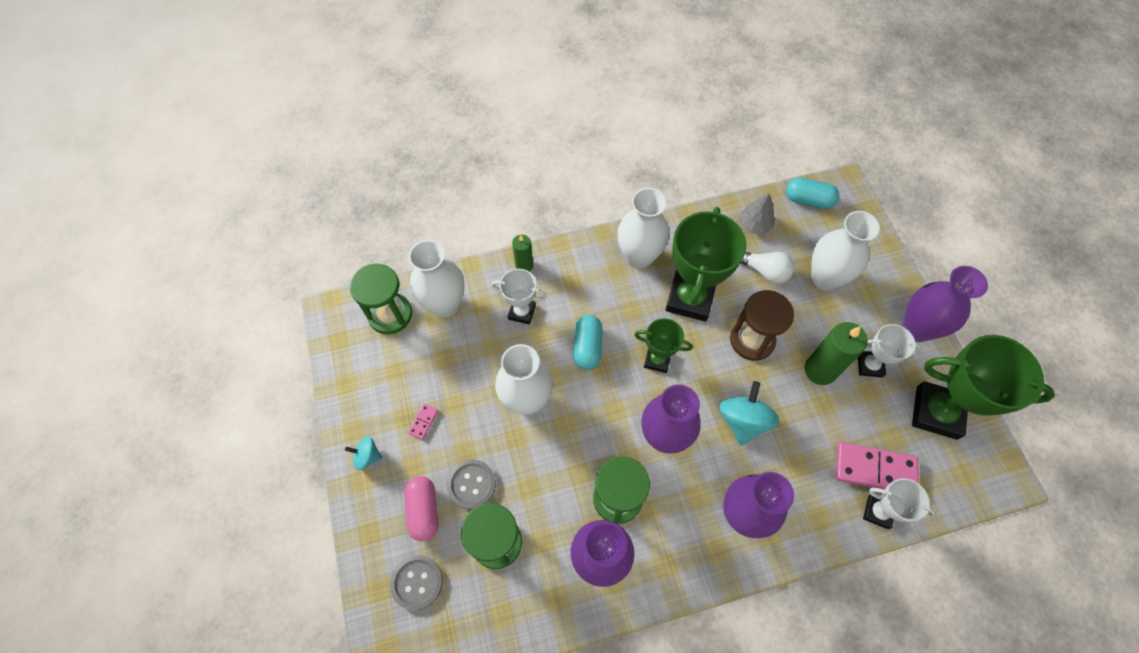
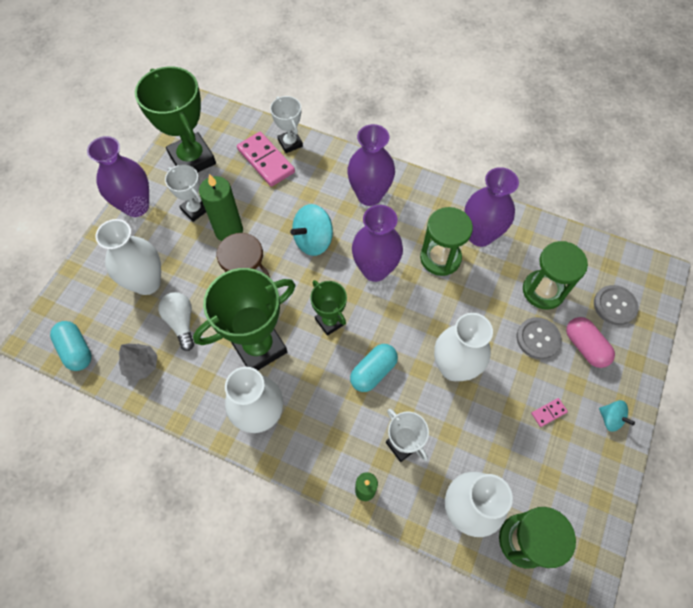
camera: 140 degrees left, 0 degrees up
(424, 511) = (585, 346): pink capsule -> pink capsule turned 60 degrees counterclockwise

